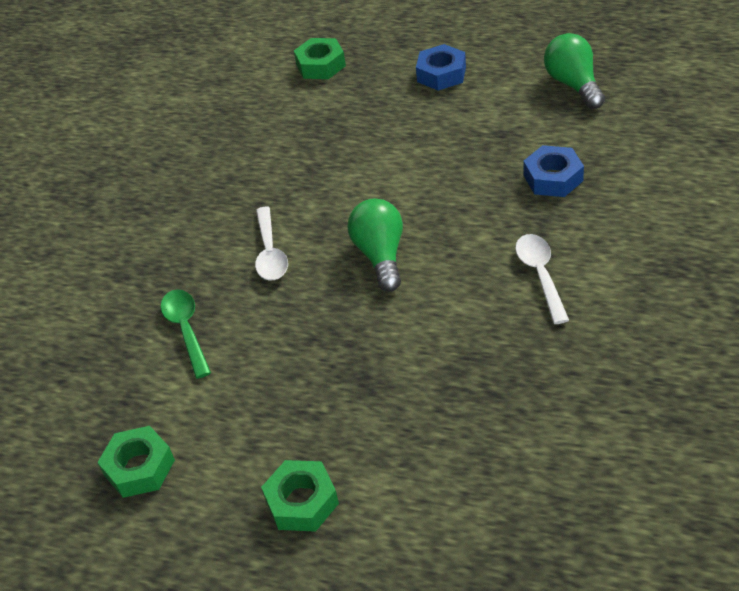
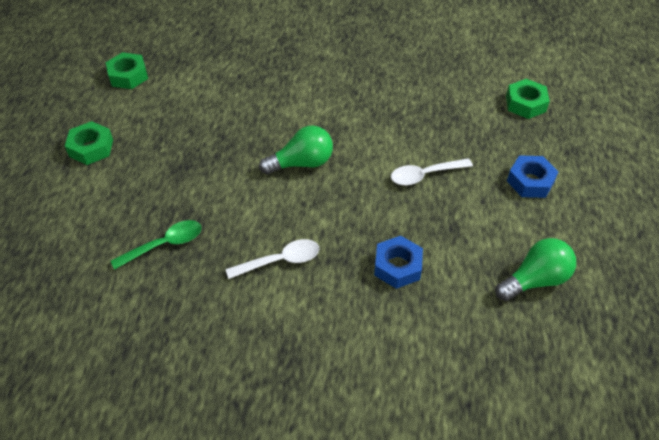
camera: 75 degrees right, 5 degrees up
(186, 330) = (234, 76): green spoon -> green spoon (164, 244)
(270, 253) = (304, 105): white spoon -> white spoon (425, 175)

